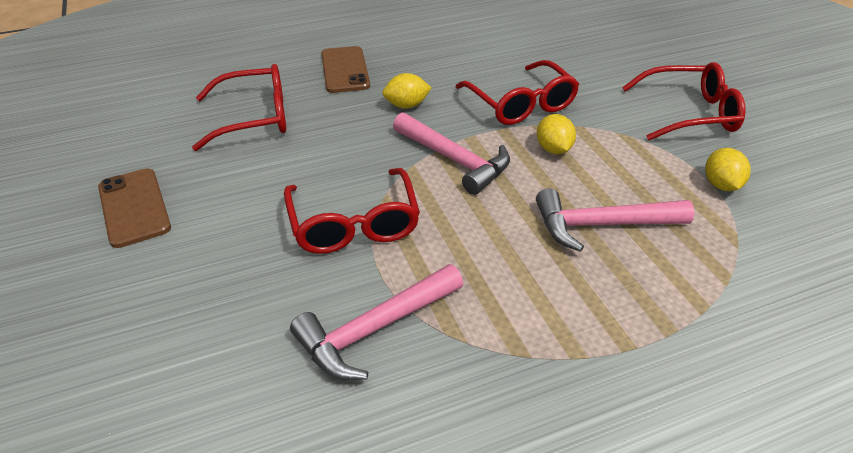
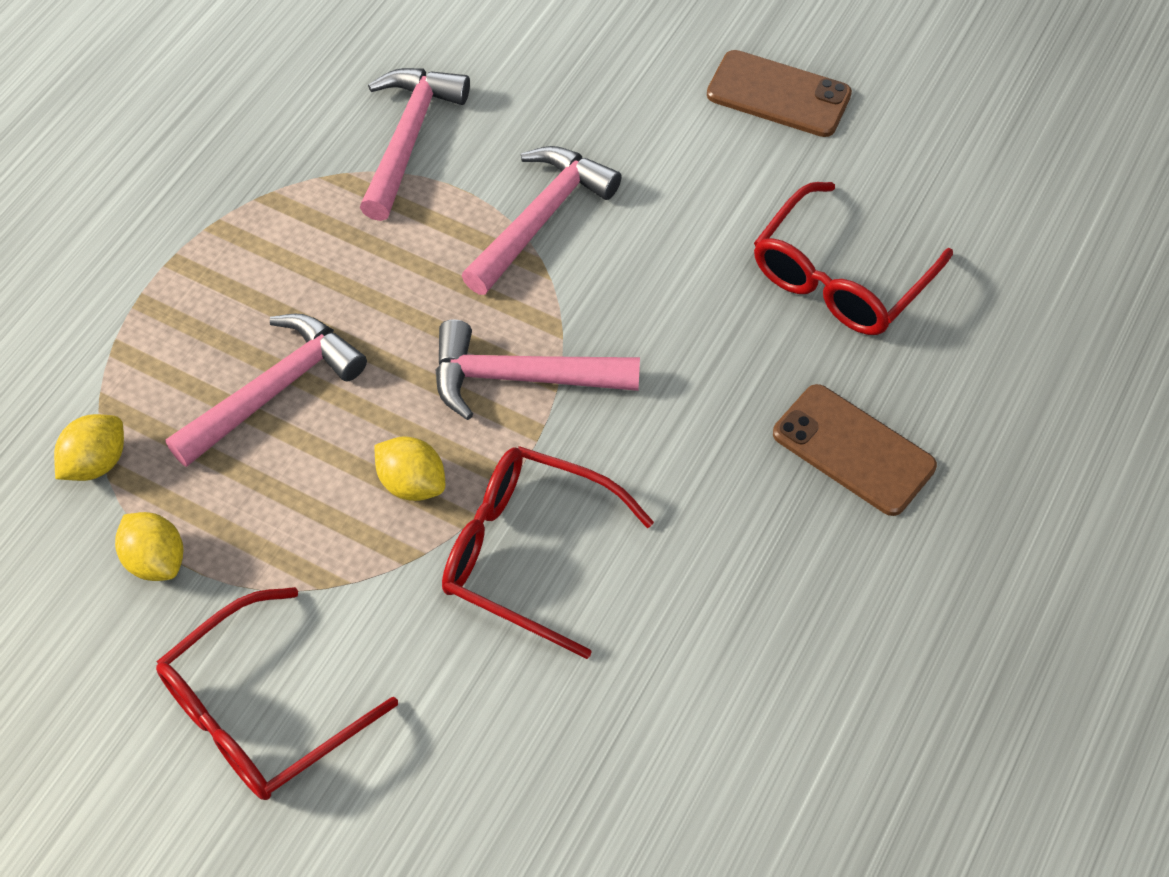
camera: 140 degrees right, 15 degrees up
(354, 224) = (540, 219): red glasses -> pink hammer
(406, 105) = (681, 436): yellow lemon -> yellow lemon (96, 463)

